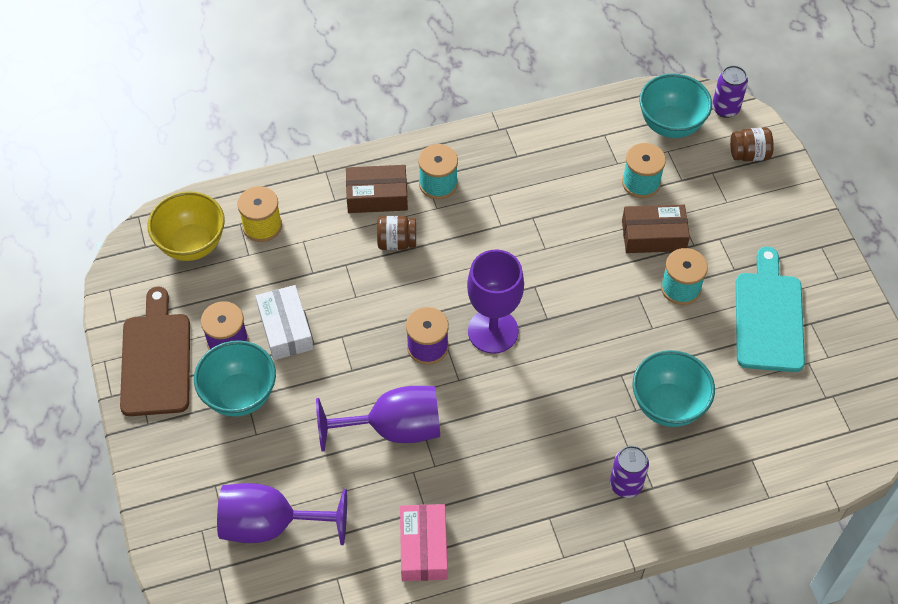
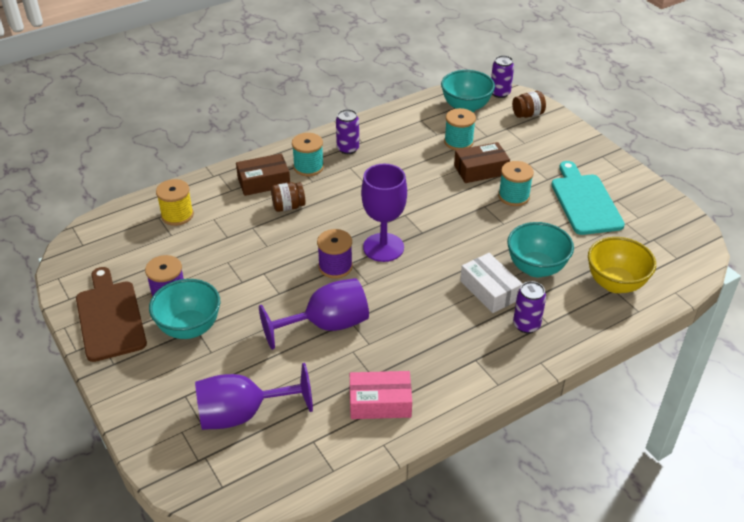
camera: 15 degrees left, 15 degrees down
(192, 244) = (122, 236): yellow bowl -> yellow bowl (615, 284)
(285, 329) = (215, 276): white box -> white box (489, 290)
(423, 547) = (380, 402): pink box -> pink box turned 75 degrees counterclockwise
(495, 164) = (348, 149): none -> purple can

